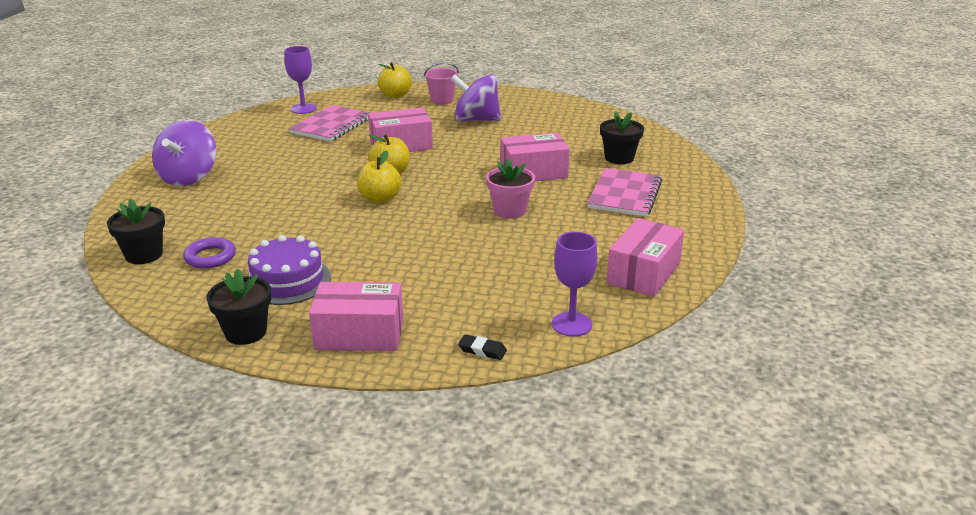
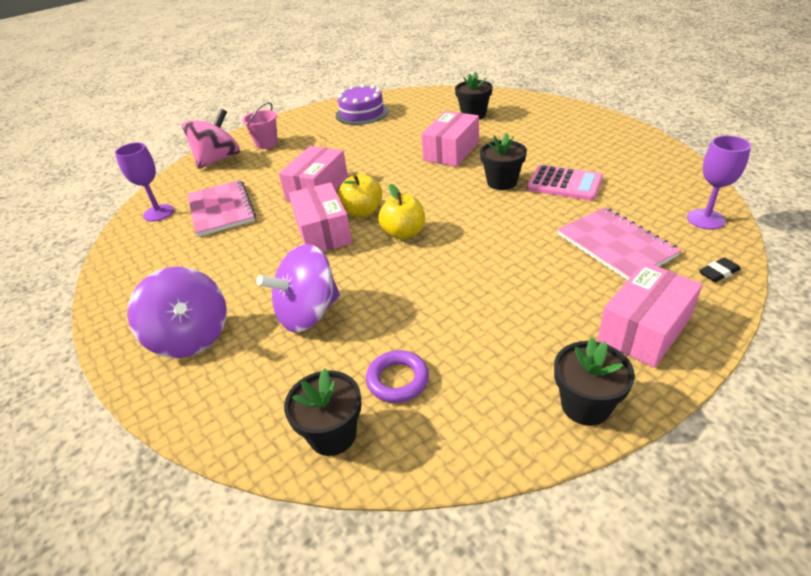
camera: 45 degrees left, 10 degrees up
(287, 281) = (503, 340): purple cake -> purple cake (362, 113)
(395, 95) = (218, 159): yellow apple -> pink spinning top
(476, 120) = (327, 142): purple spinning top -> purple spinning top (308, 313)
(510, 211) = (502, 182): pink flower pot -> black flower pot
(545, 239) = (564, 184): none -> pink calculator
(625, 194) = (531, 132): pink notebook -> pink notebook (615, 245)
(643, 273) = (653, 166): pink box -> pink box (323, 232)

